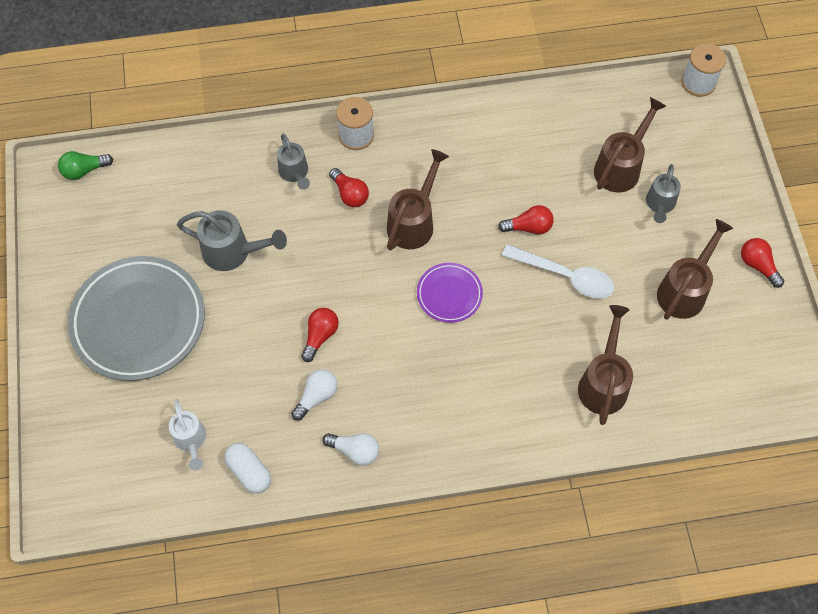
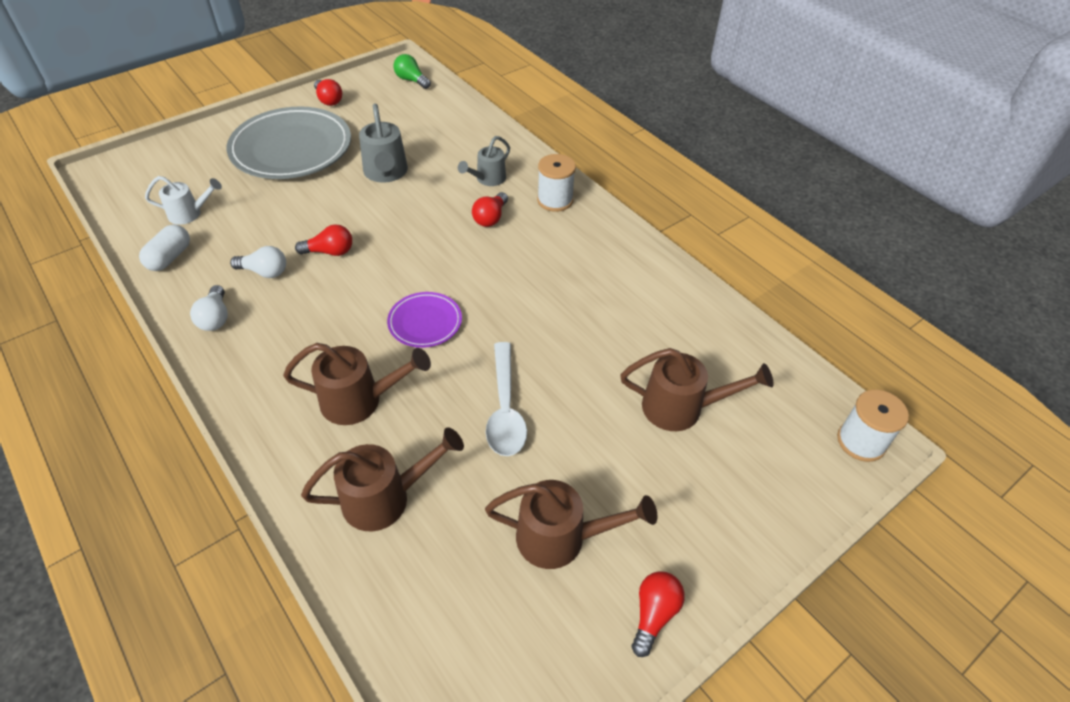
camera: 60 degrees right, 15 degrees down
(191, 440) = (190, 214): white watering can -> white watering can turned 135 degrees counterclockwise
(414, 222) = (491, 268): brown watering can -> brown watering can (360, 401)
(529, 227) = (545, 356): red light bulb -> red light bulb (329, 100)
(659, 204) = (661, 465): grey watering can -> none

